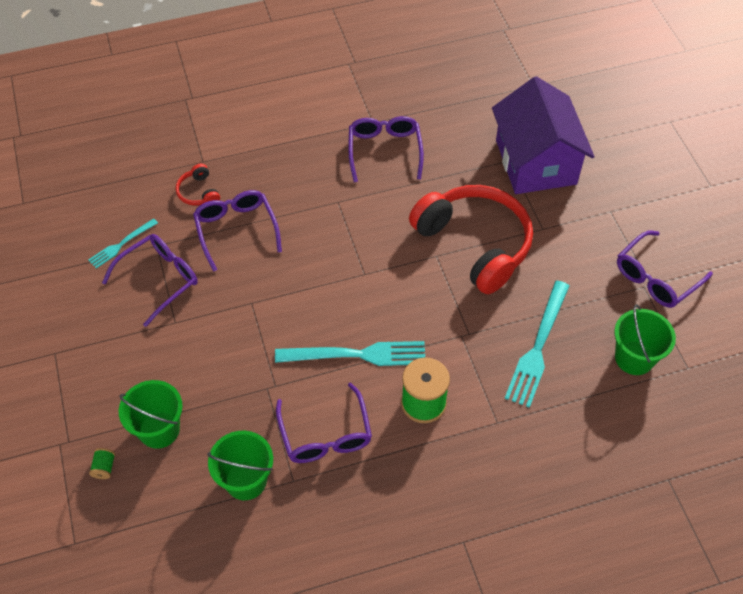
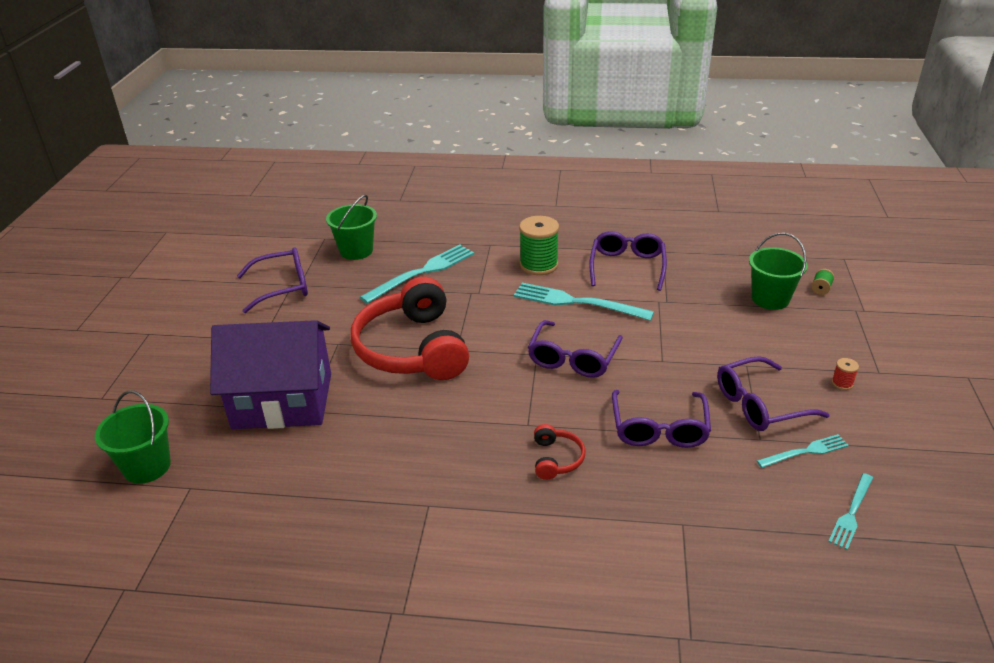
camera: 155 degrees left, 20 degrees down
(89, 204) = (851, 513): none -> turquoise fork
(89, 327) = (842, 383): none -> red spool
(198, 192) = (697, 484): red headphones -> red headphones (556, 459)
(246, 480) = (700, 259): green bucket -> green bucket (147, 466)
(384, 150) = (438, 464): purple glasses -> purple glasses (573, 358)
(535, 162) = (282, 401): purple house -> purple house turned 75 degrees clockwise

